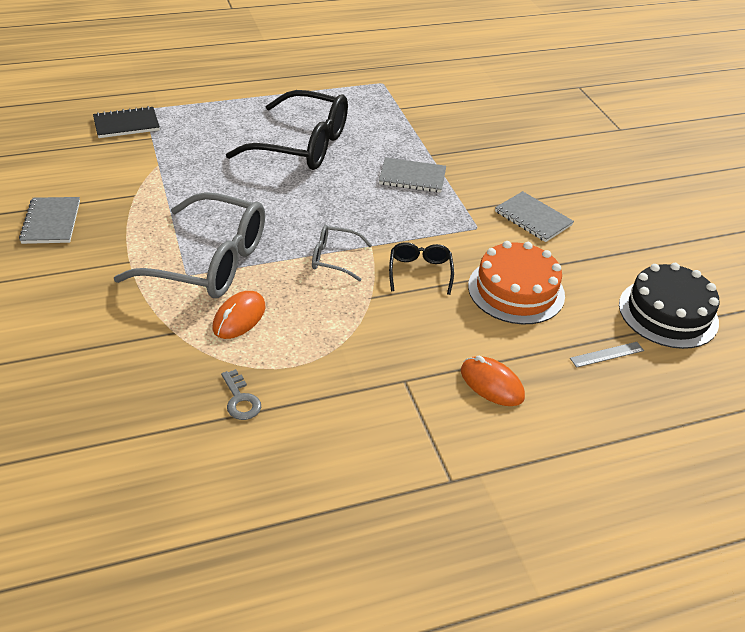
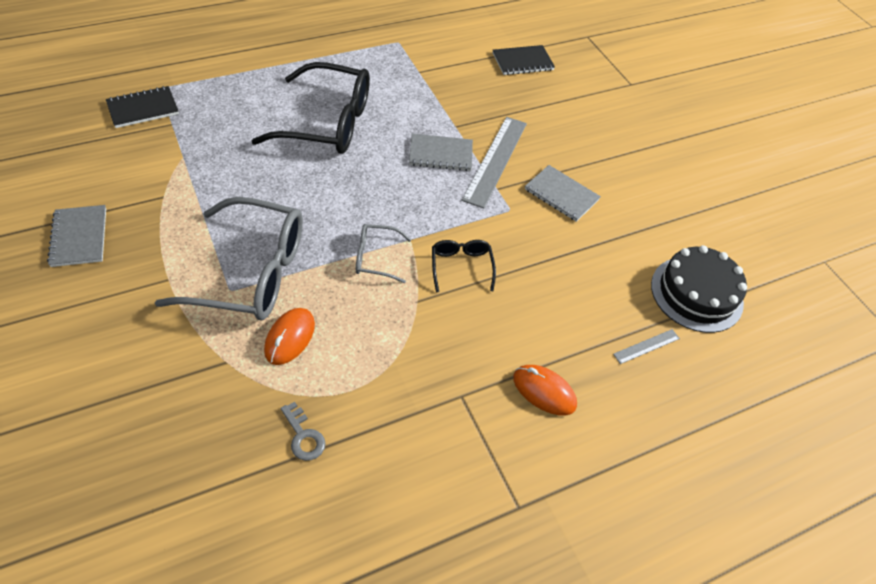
camera: 10 degrees left, 10 degrees up
(468, 185) = (495, 160): none -> grey ruler
(507, 105) = (522, 62): none -> black notebook
(516, 290) = (554, 280): orange cake -> none

